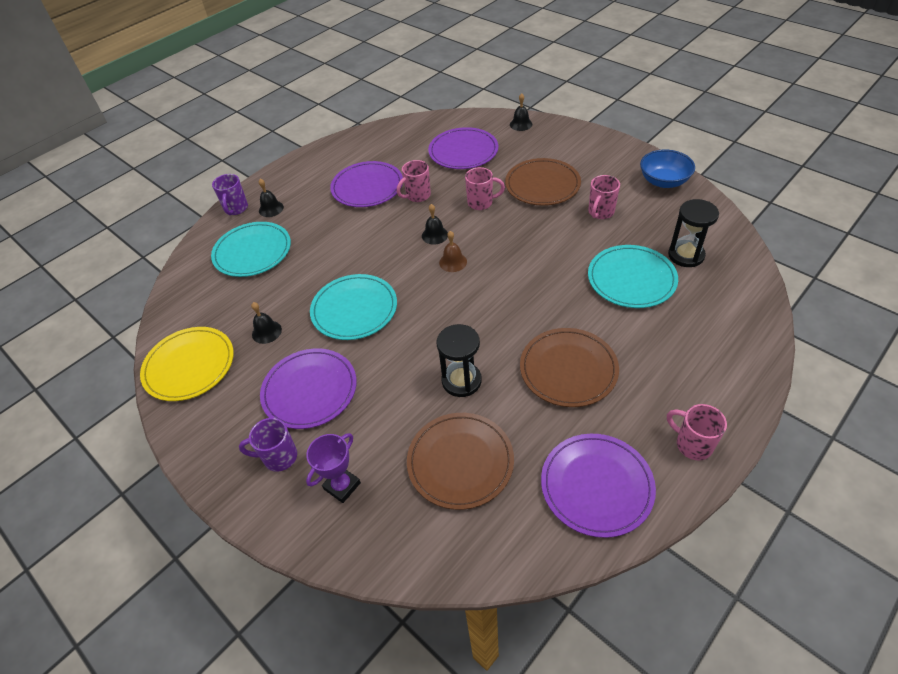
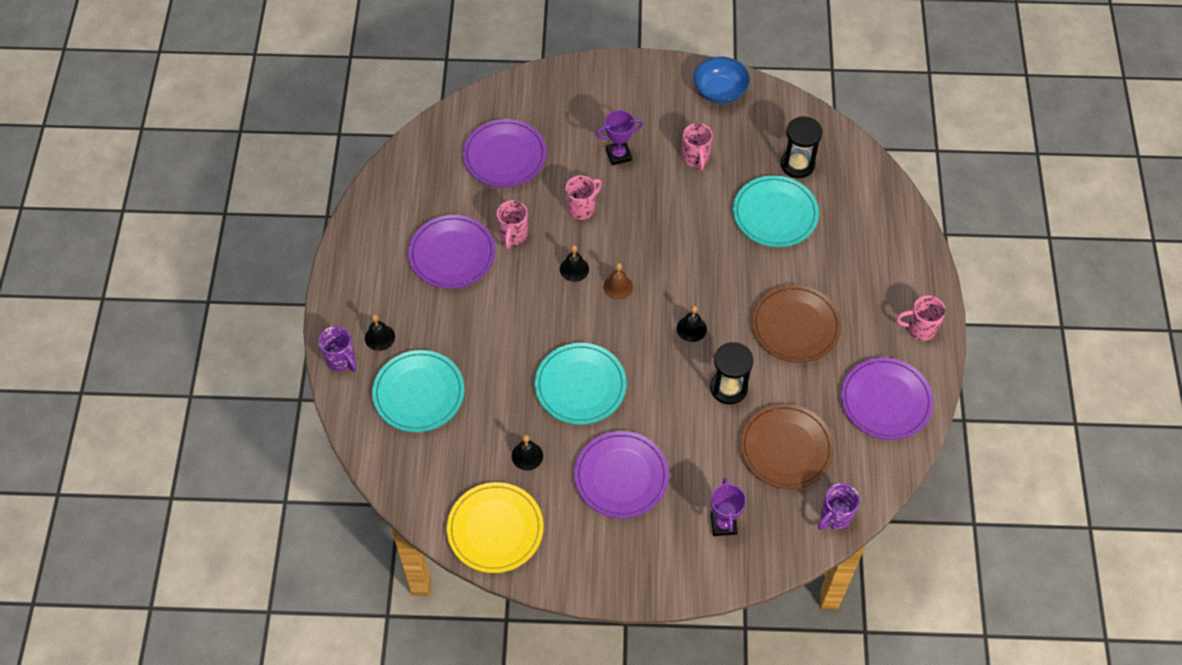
camera: 45 degrees left, 10 degrees up
(279, 457) = (656, 540): purple mug -> purple mug (835, 516)
(521, 124) = (529, 89): black bell -> black bell (691, 328)
(542, 185) = (618, 155): brown plate -> purple trophy

